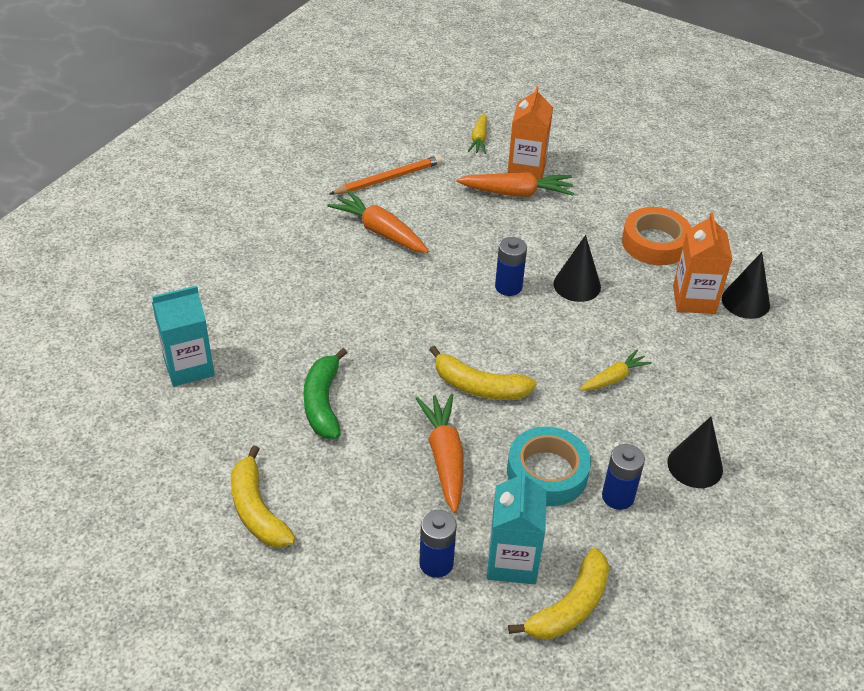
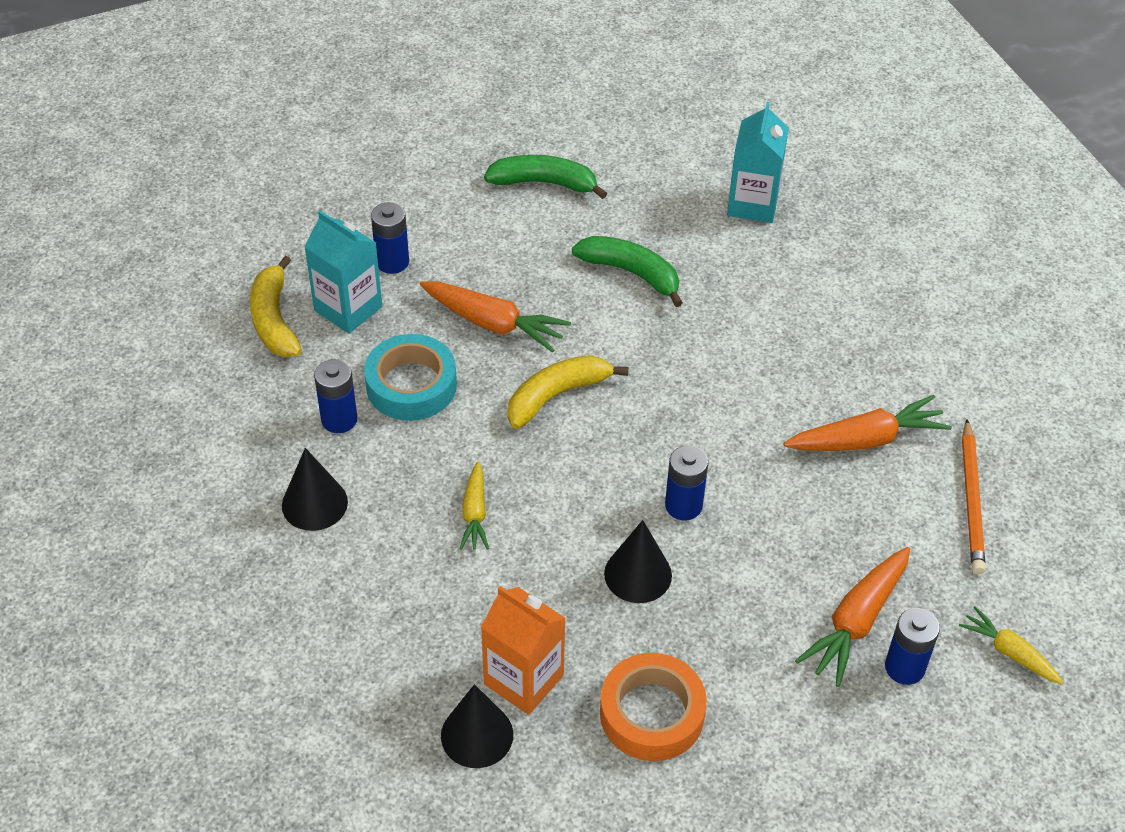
camera: 125 degrees right, 5 degrees up
(257, 510) = (544, 183): yellow banana -> green banana
(526, 168) = (904, 667): orange carton -> blue battery

